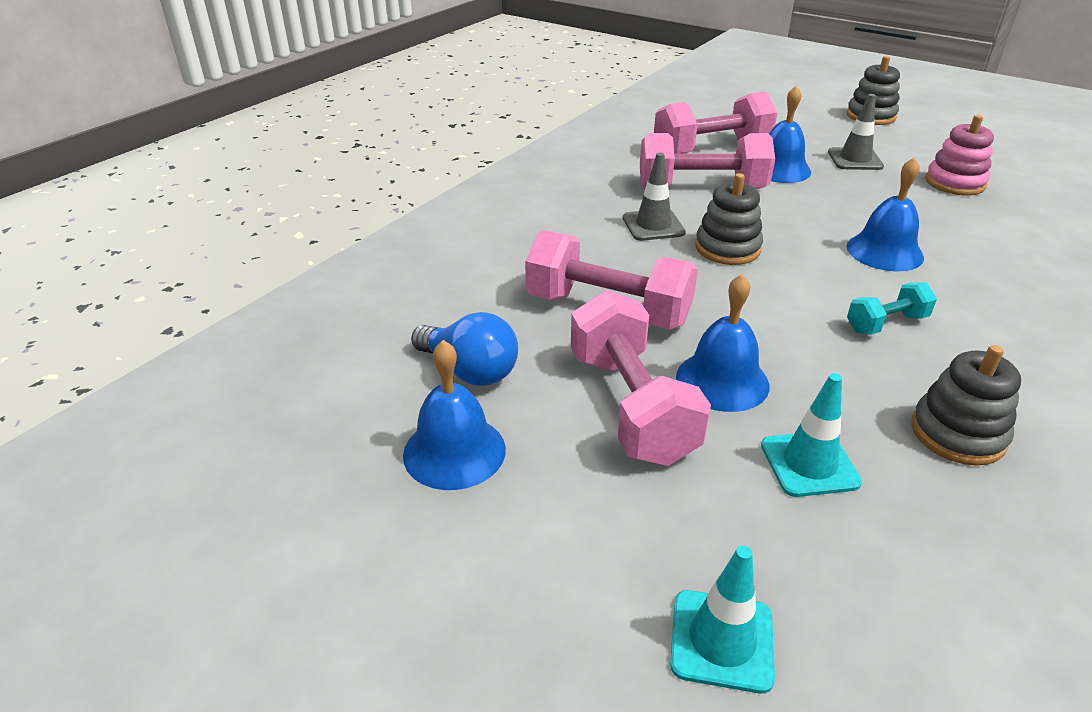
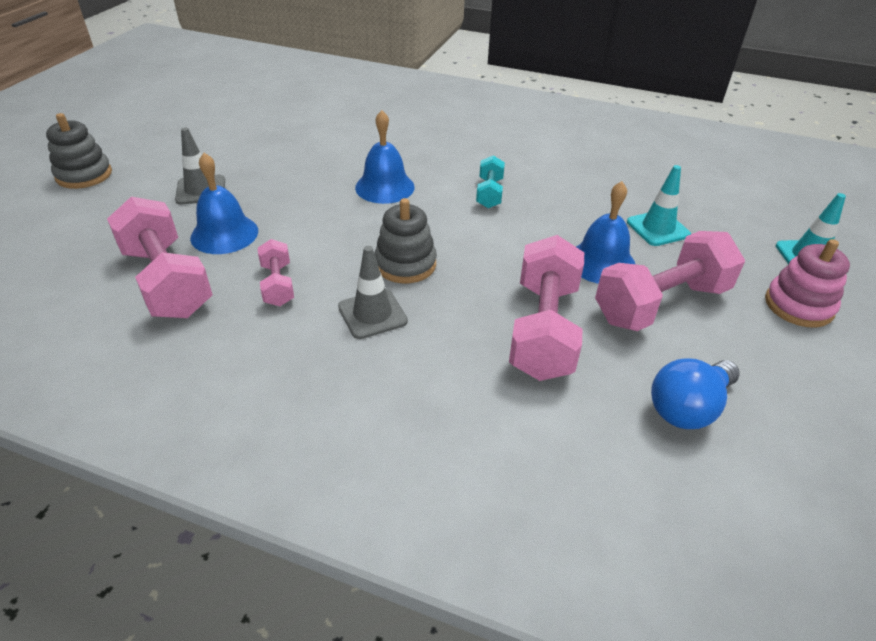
camera: 105 degrees left, 5 degrees up
(454, 451) = (784, 393): blue bell -> none
(470, 371) = (688, 408): blue light bulb -> blue light bulb turned 150 degrees counterclockwise
(701, 189) = (278, 285): pink dumbbell -> pink dumbbell, size x0.52
(886, 323) = (489, 193): turquoise dumbbell -> turquoise dumbbell turned 45 degrees clockwise
(954, 183) = (252, 147): pink stacking toy -> pink stacking toy (798, 305)
(957, 434) = (592, 179): grey stacking toy -> none

